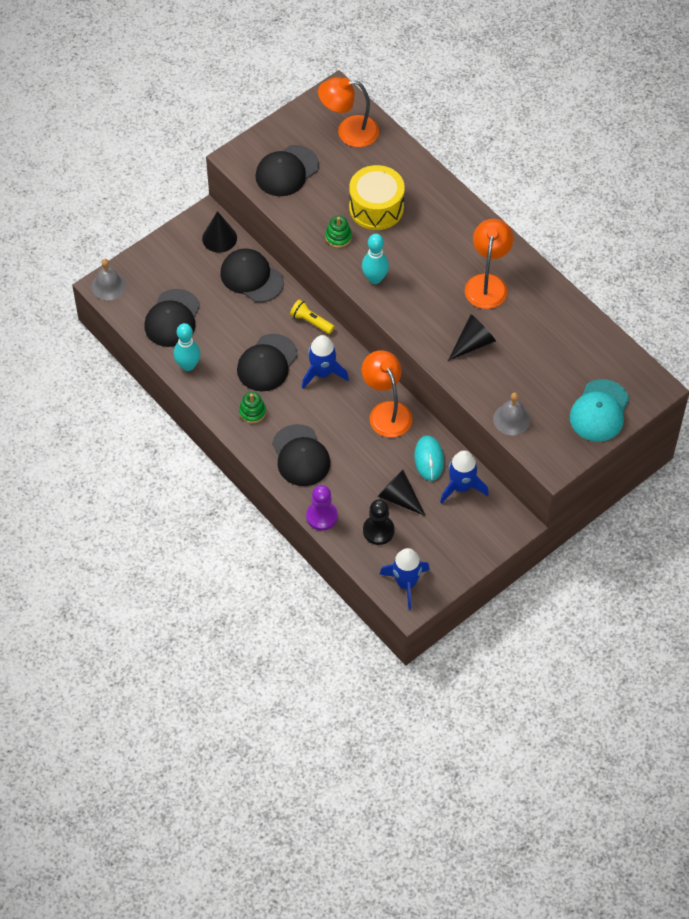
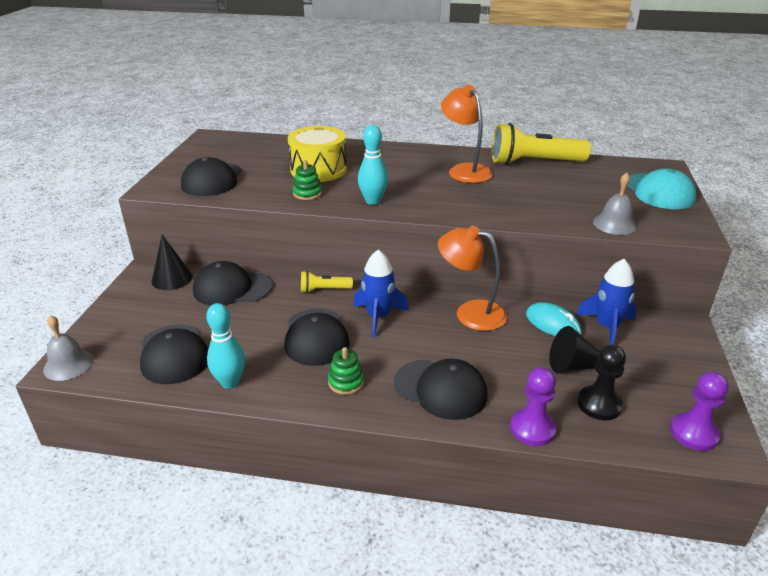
camera: 40 degrees left, 25 degrees down
(349, 132) = (243, 147): orange lamp -> none
(406, 583) = (693, 433): blue rocket -> purple pawn
(473, 343) = (509, 200): black cone -> none
(556, 310) = (534, 162): none -> yellow flashlight

